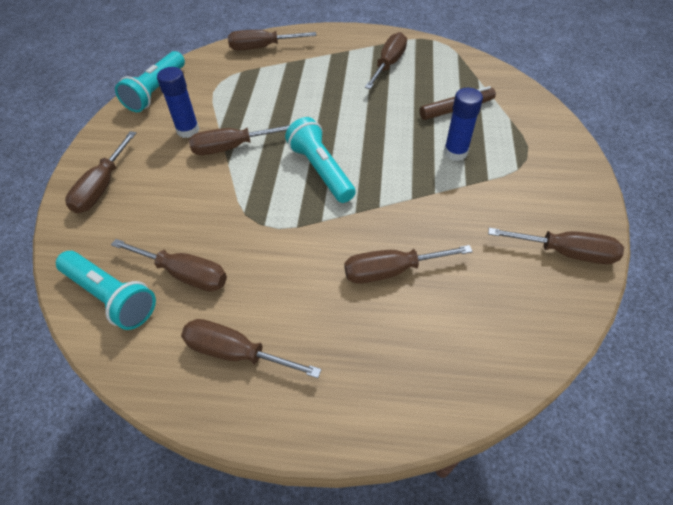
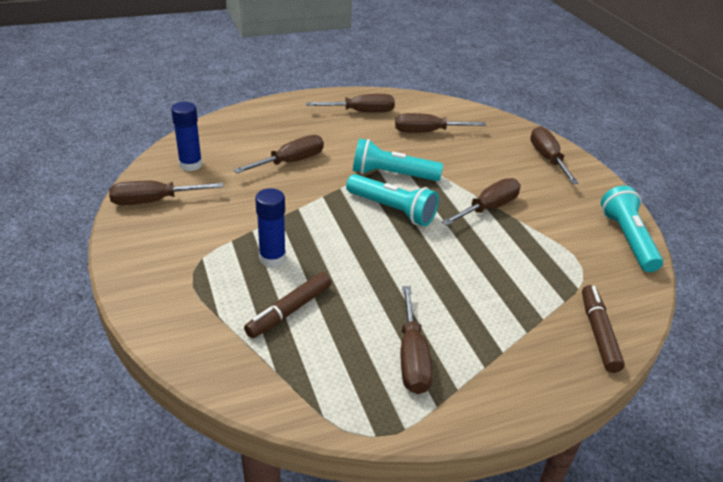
camera: 150 degrees right, 15 degrees down
(111, 297) = (457, 115): turquoise flashlight -> turquoise flashlight (392, 175)
(188, 130) = (544, 212): blue glue stick -> blue glue stick (190, 165)
(262, 47) = (598, 333): brown screwdriver -> brown marker

